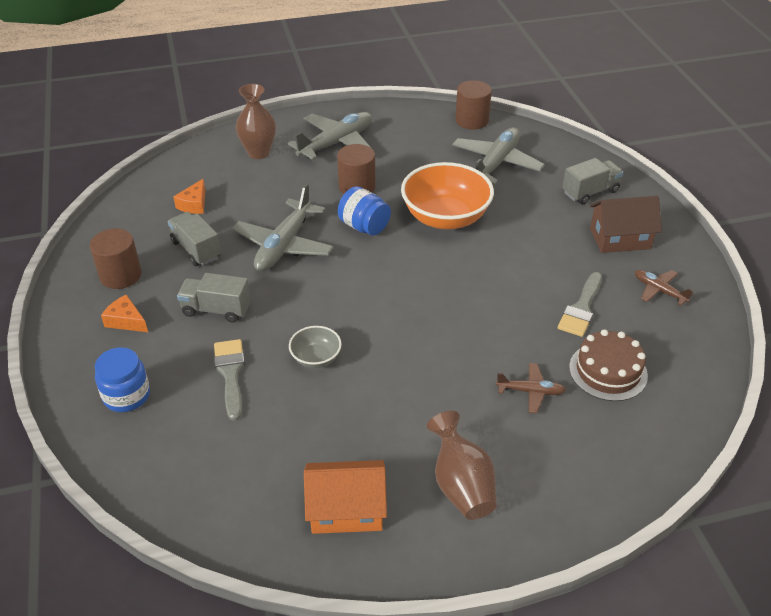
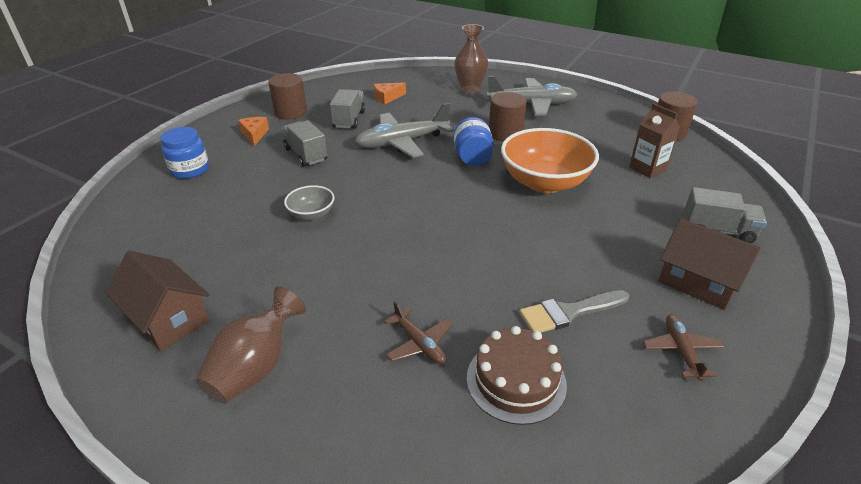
camera: 45 degrees right, 5 degrees down
(231, 374) = (253, 192): grey brush -> none
(346, 509) = (168, 318): orange house -> brown house
(496, 164) = (647, 169): grey plane -> brown carton

